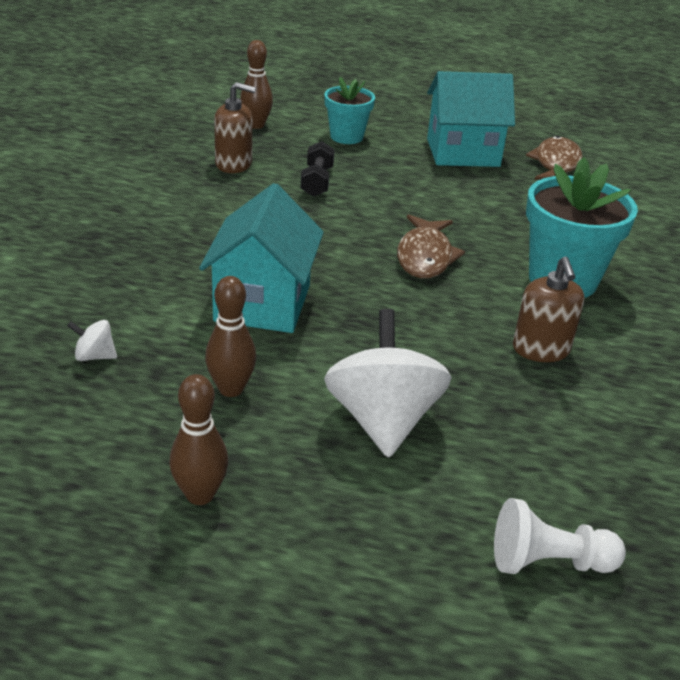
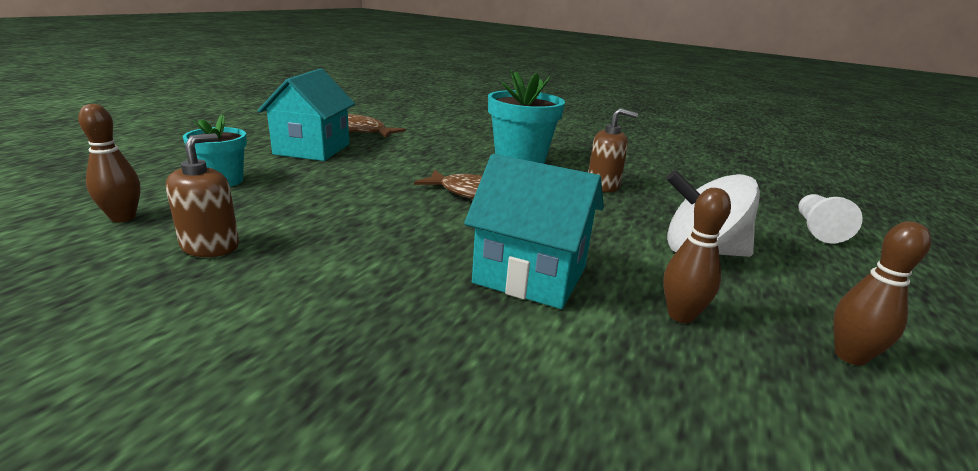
camera: 75 degrees left, 10 degrees down
(94, 356) = (638, 413): white spinning top -> none
(317, 182) = (305, 210): black dumbbell -> none

